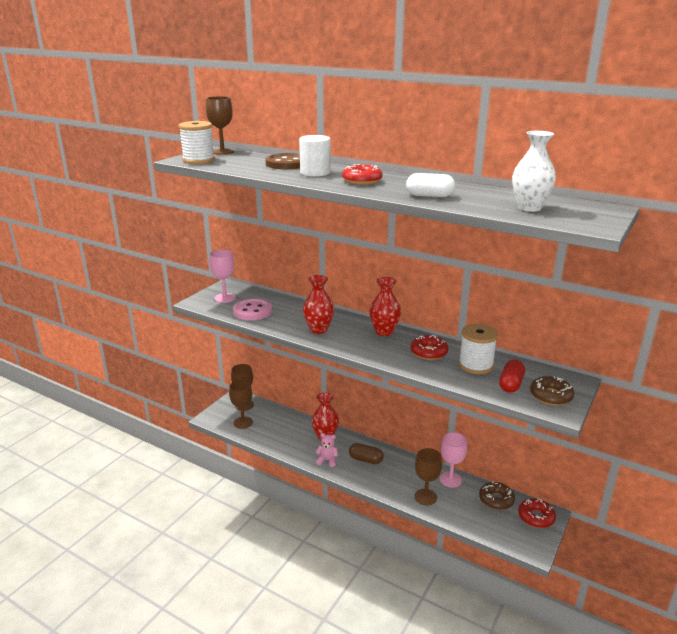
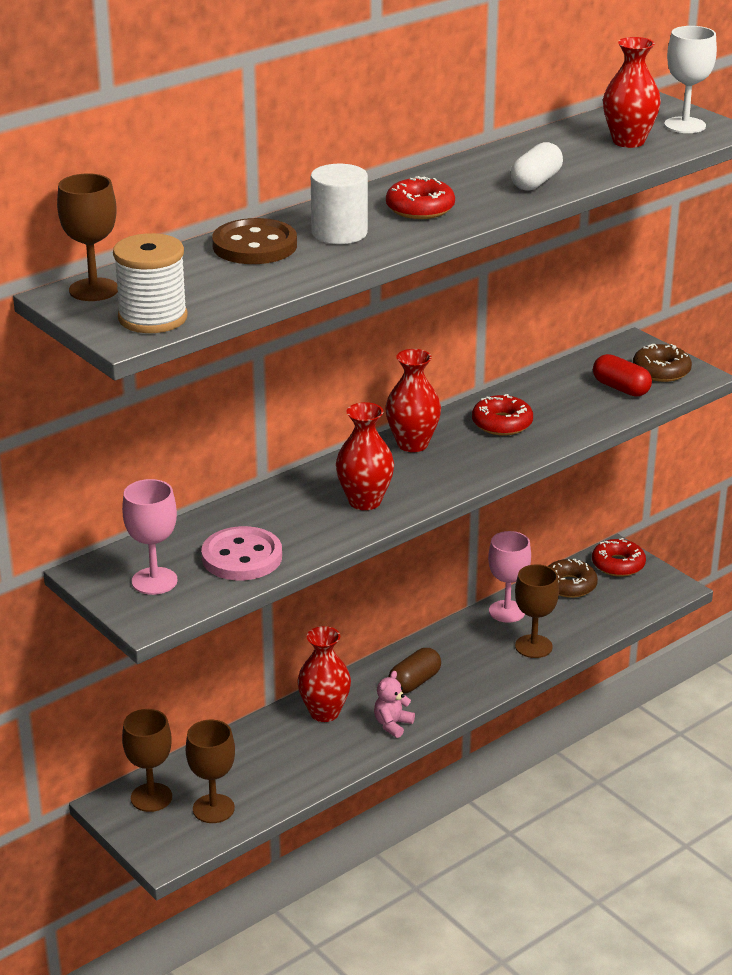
camera: 70 degrees left, 5 degrees up
(475, 365) = (559, 398): white spool -> none
(529, 208) = (628, 141): white vase -> red vase
(585, 218) = (685, 125): none -> white goblet

